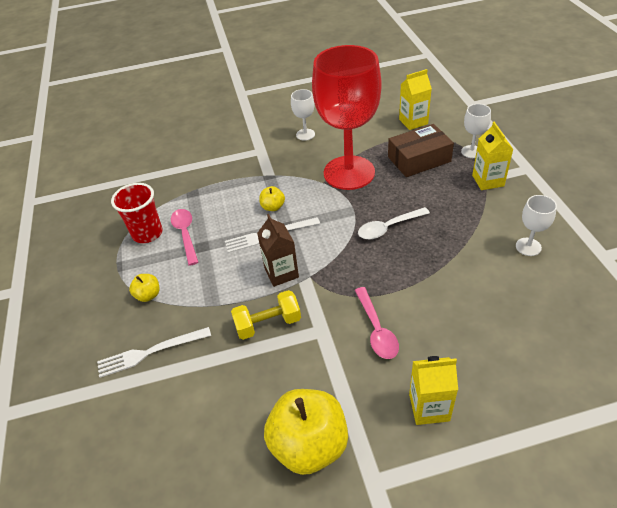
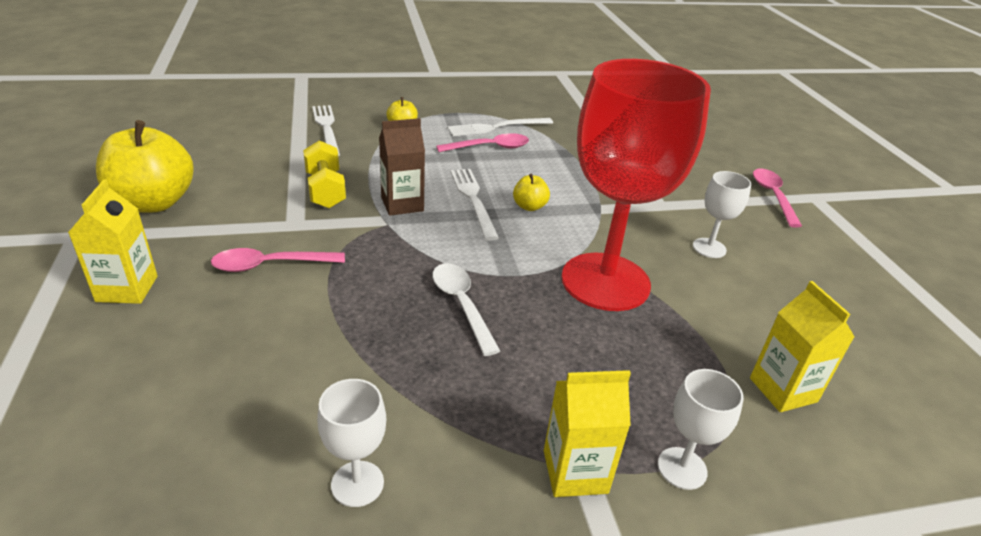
camera: 85 degrees right, 10 degrees down
(147, 233) = (497, 127): red cup -> white fork
(243, 107) = (773, 196): none -> pink spoon
(419, 159) = (648, 374): brown box -> none

